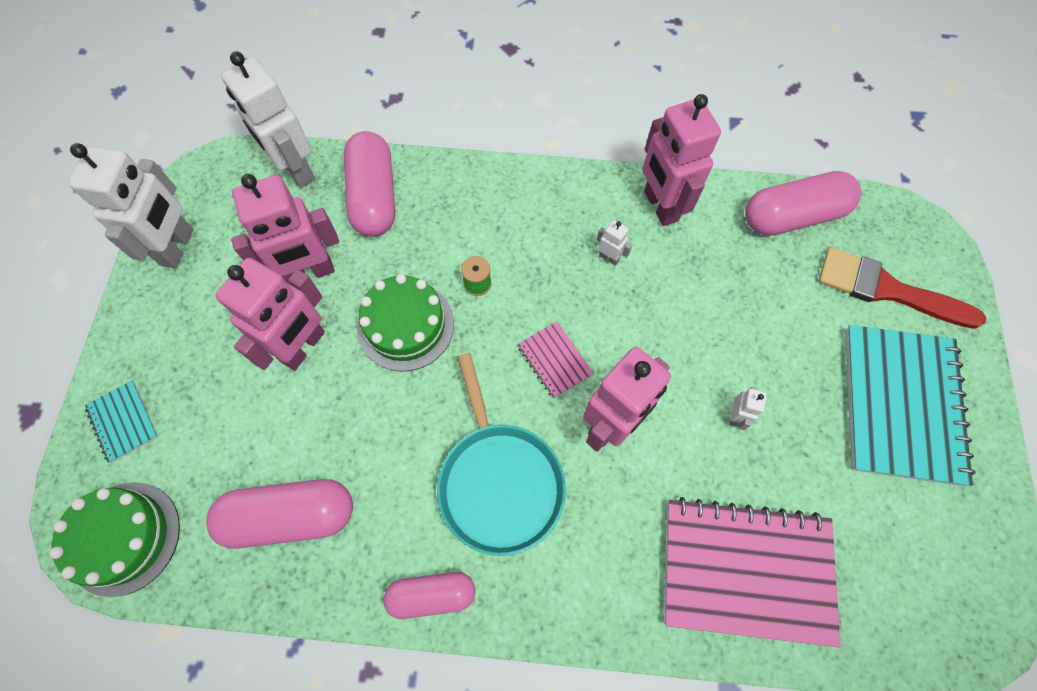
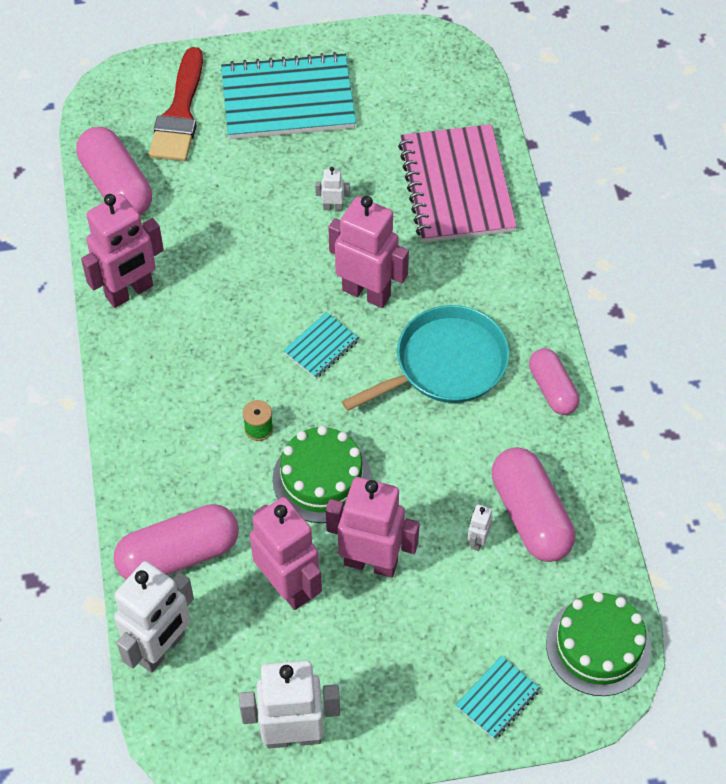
camera: 105 degrees left, 10 degrees down
(554, 360) = (321, 347): pink notebook -> turquoise notebook
(609, 258) = (200, 324): white robot -> white robot (477, 540)

